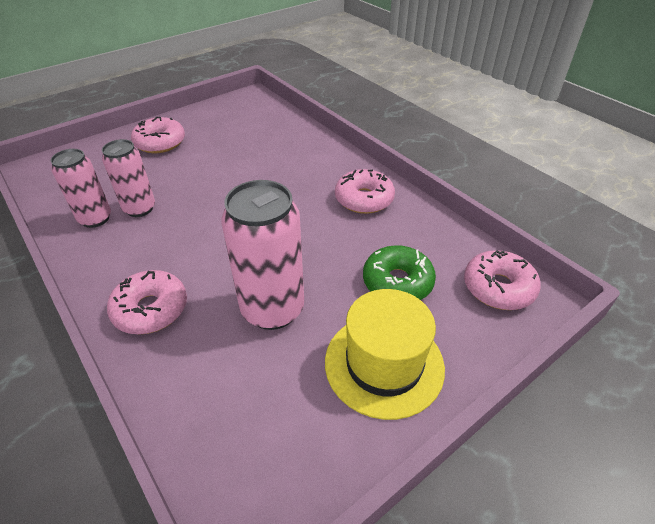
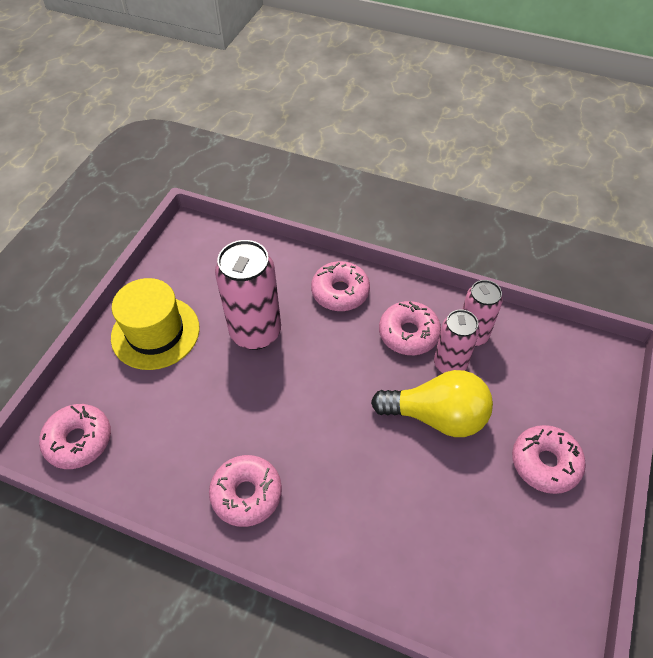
camera: 150 degrees right, 10 degrees up
(140, 242) = (408, 334): none -> pink donut
(191, 186) = (437, 416): none -> yellow light bulb
(397, 282) = (170, 403): green donut -> none

